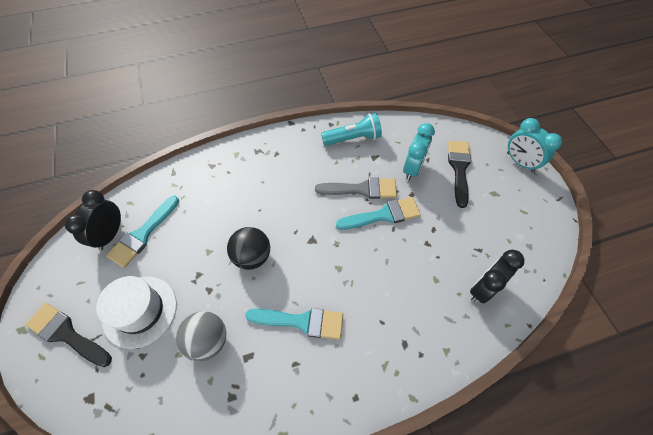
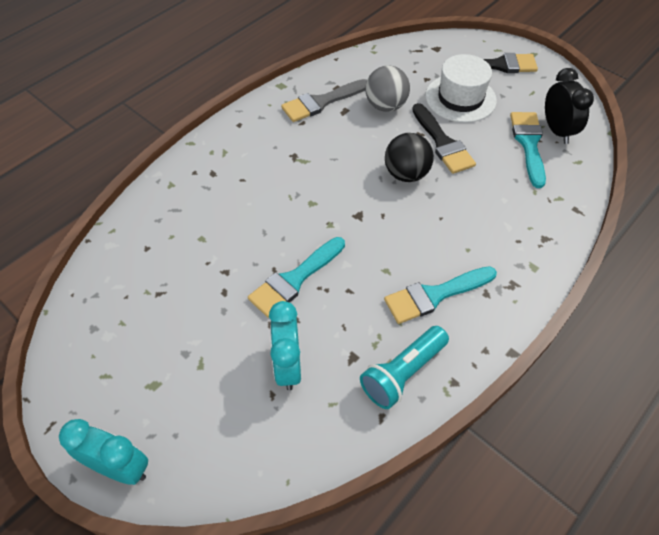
camera: 150 degrees right, 5 degrees down
(301, 321) = (317, 149): turquoise brush -> turquoise brush (434, 295)
(362, 189) = (340, 299): grey brush -> grey brush (321, 102)
(459, 169) = (218, 402): black brush -> black brush (442, 143)
(483, 288) = (145, 253): black clock -> none

